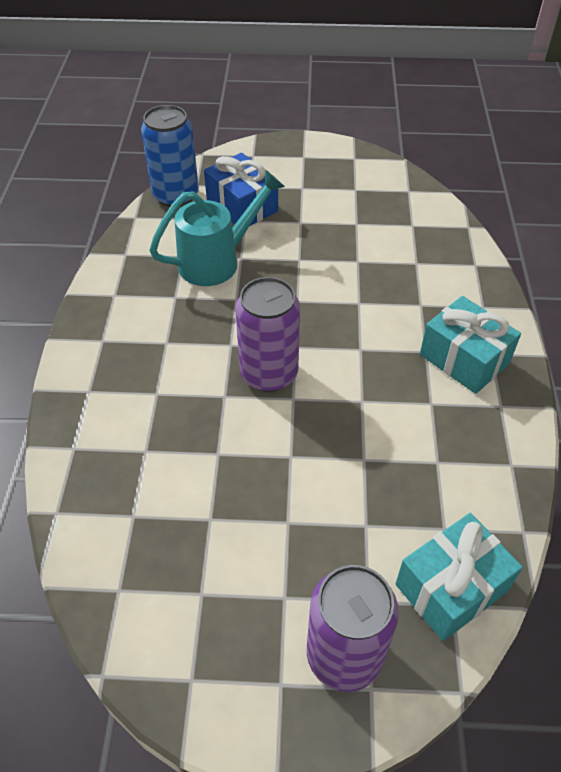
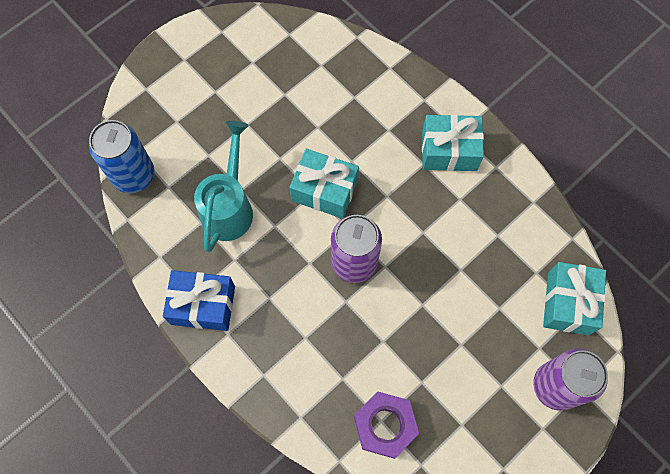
camera: 45 degrees left, 20 degrees up
(131, 522) = (385, 425): none -> purple nut
(242, 206) = (192, 144): blue gift -> blue gift (203, 305)
(309, 305) = (324, 190): none -> turquoise gift

